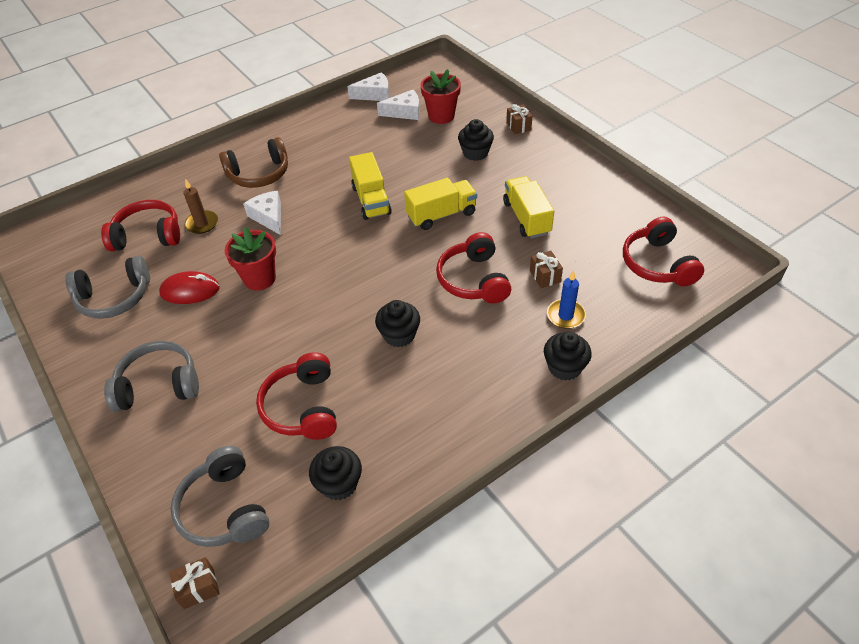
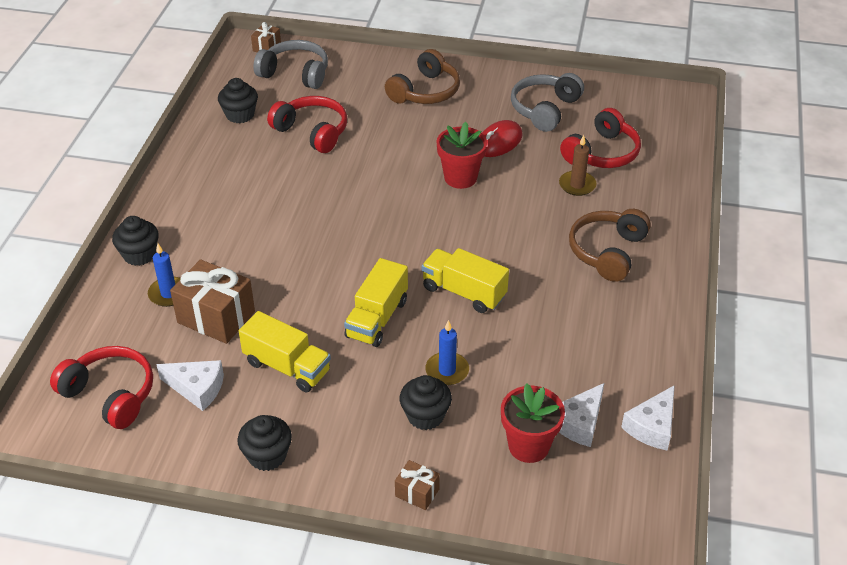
camera: 135 degrees right, 5 degrees down
(158, 385) = (425, 91): grey headphones -> brown headphones
(269, 217) = (532, 222): white cheese -> white cheese (197, 388)
(399, 335) = (296, 204): black cupcake -> black cupcake (267, 456)
(437, 166) = (447, 370): none -> blue candle
(473, 280) = (279, 277): red headphones -> none
(545, 276) = (216, 317): brown gift -> brown gift, size x1.98

